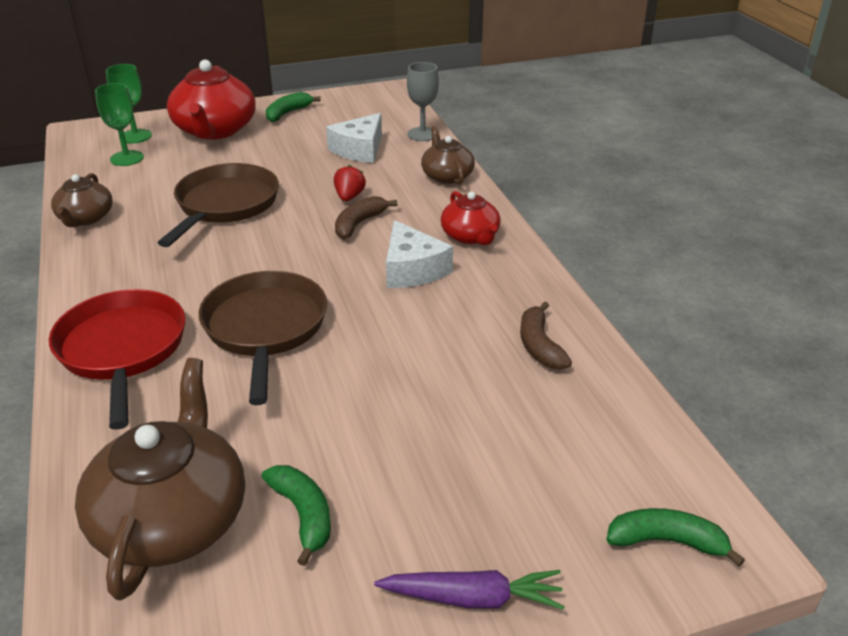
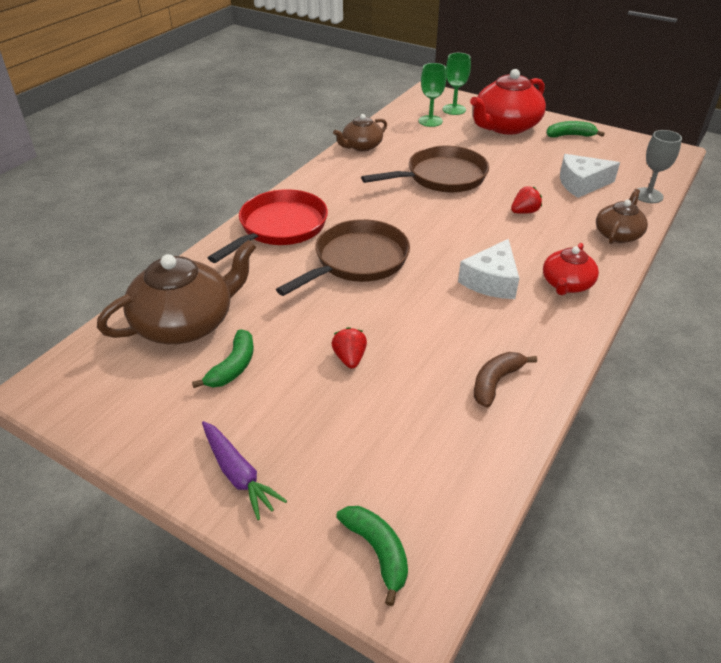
camera: 50 degrees right, 5 degrees up
(359, 224) = (503, 232): brown banana -> none
(401, 417) = (350, 358): none -> red strawberry

